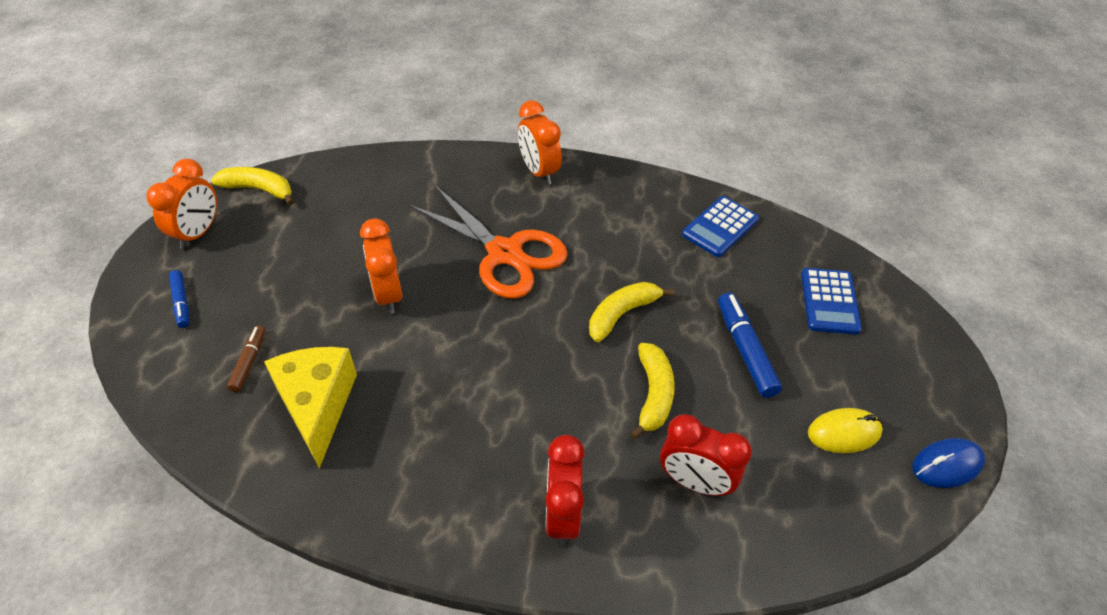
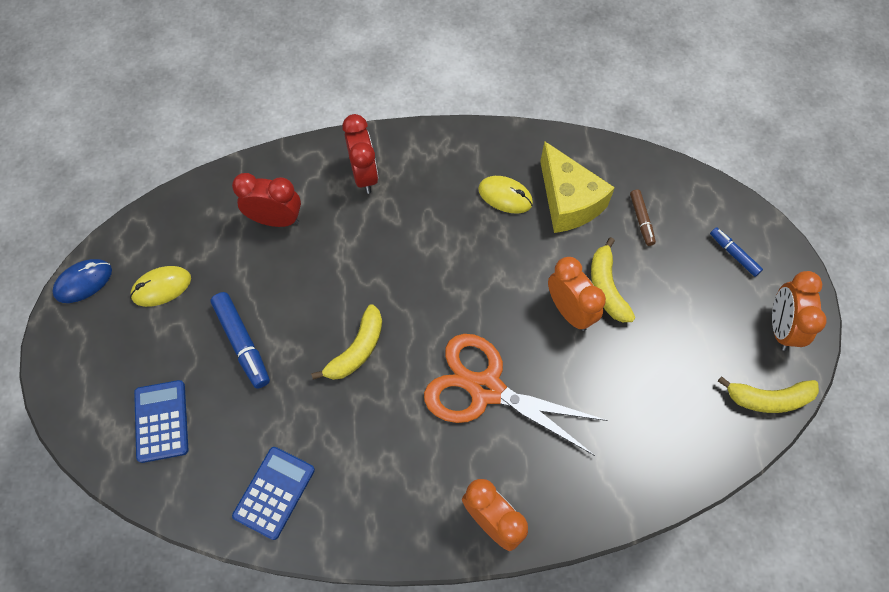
camera: 165 degrees right, 15 degrees up
(390, 433) = (505, 196): none -> yellow mouse
(653, 394) = (316, 279): yellow banana -> yellow banana (607, 287)

